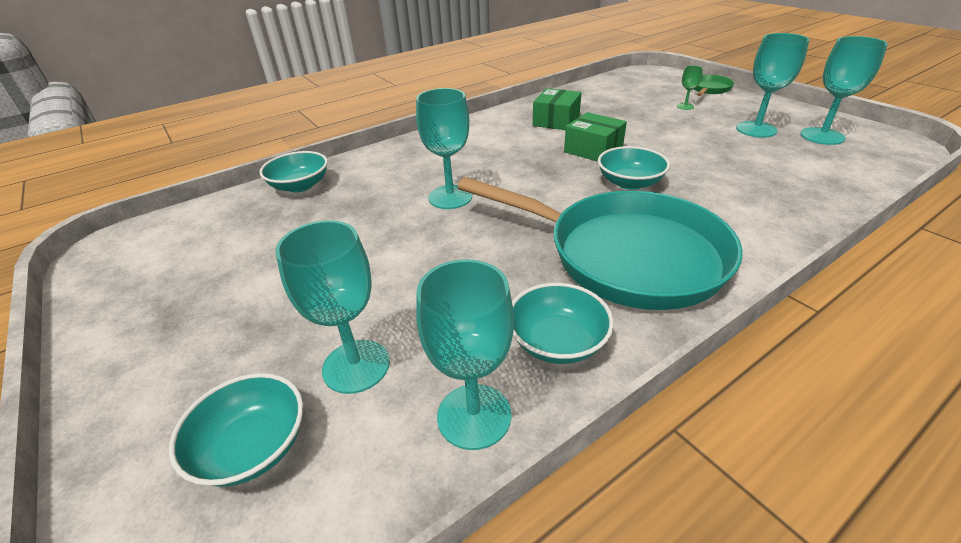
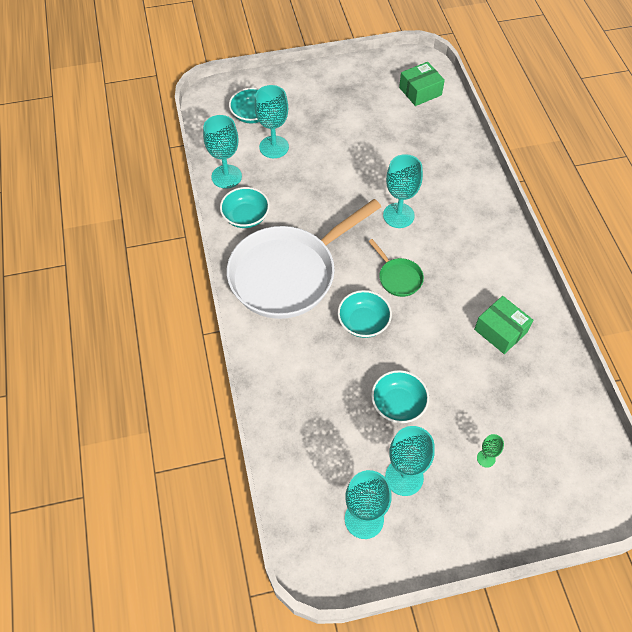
camera: 110 degrees right, 20 degrees up
(300, 186) = (457, 143): turquoise bowl -> turquoise bowl (398, 404)
(593, 150) = (427, 328): green box -> green box (420, 91)
(624, 255) = (288, 274): turquoise pan -> white pan
(709, 89) = (525, 519): green pan -> green pan (398, 277)

